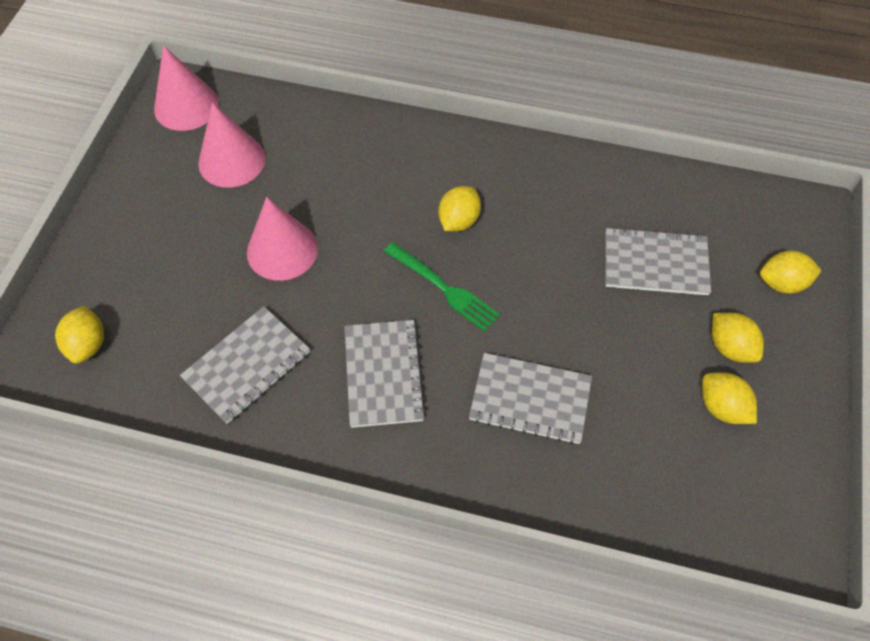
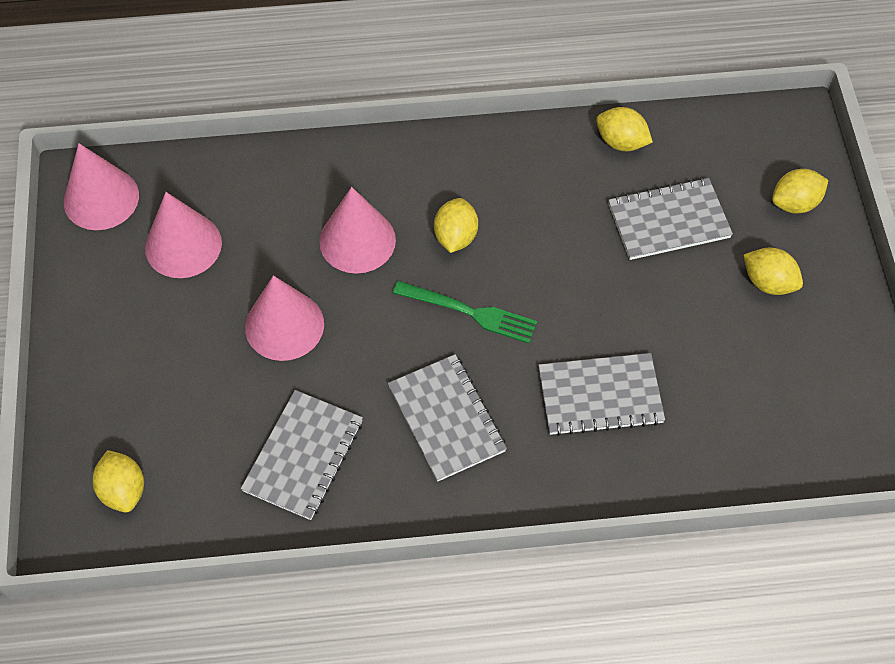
camera: 20 degrees left, 0 degrees up
(374, 199) = (357, 240): none -> pink cone
(721, 407) = (781, 343): yellow lemon -> yellow lemon (621, 142)

